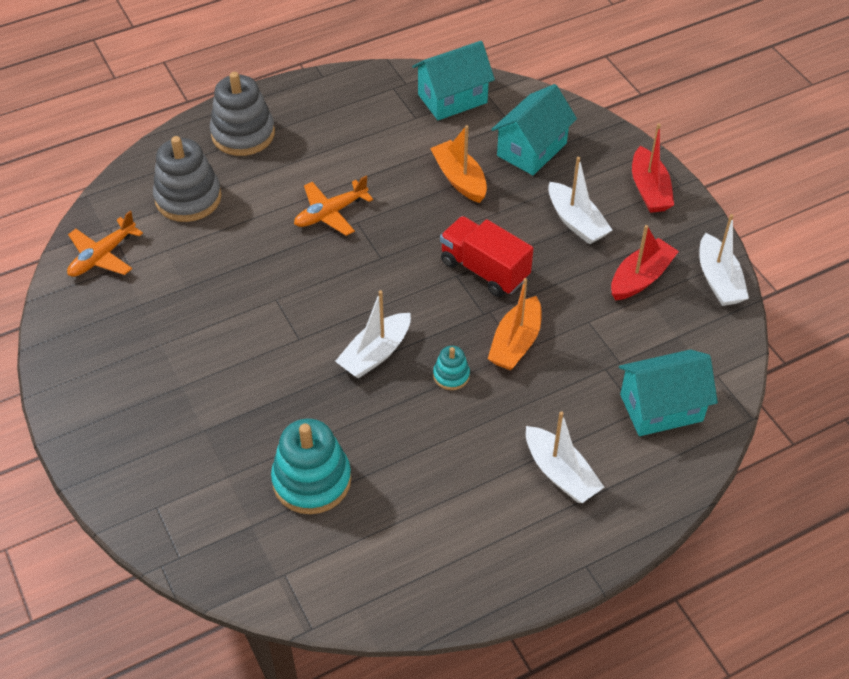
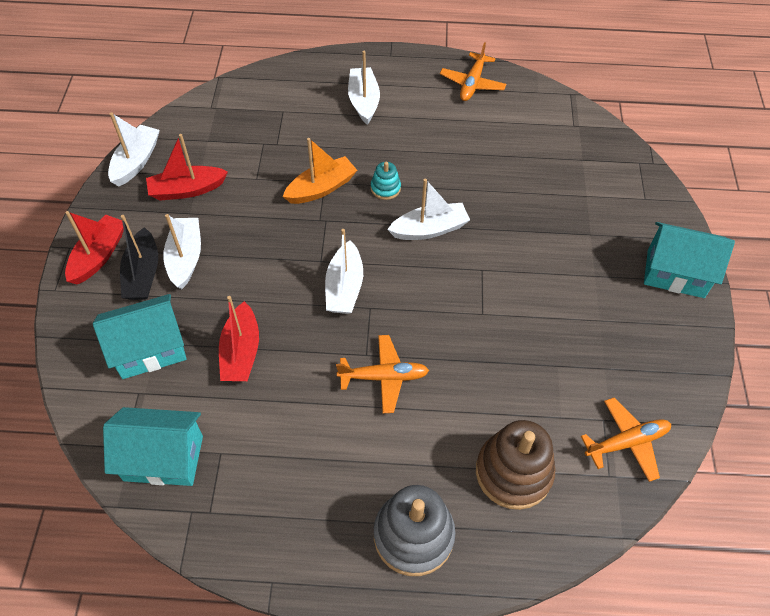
camera: 150 degrees left, 5 degrees up
(188, 198) = (513, 472): grey stacking toy -> brown stacking toy
(312, 480) = (528, 167): turquoise stacking toy -> none
(416, 263) = (344, 287): none -> white boat
(449, 574) = (472, 83): none -> orange plane
(459, 179) = (241, 352): orange boat -> red boat
(484, 270) = (295, 254): red truck -> none
(597, 194) = (143, 274): none -> black boat
(661, 408) = (266, 106): turquoise house -> turquoise house (675, 273)

